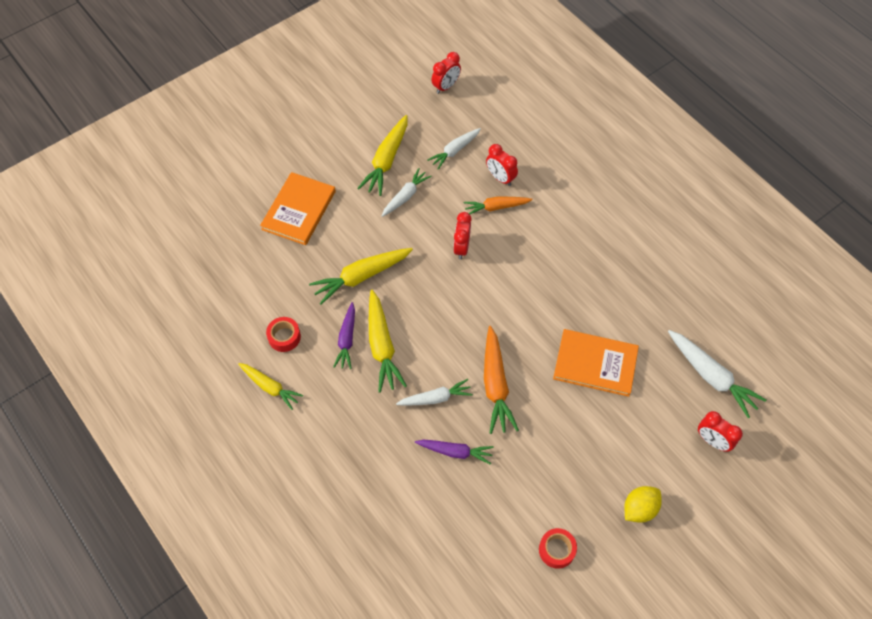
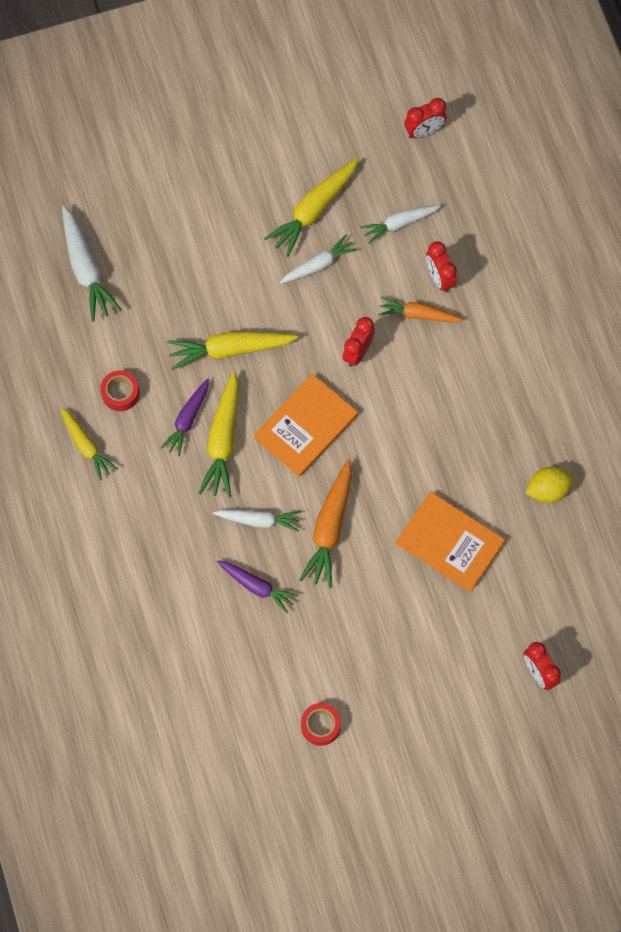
camera: 20 degrees right, 10 degrees up
(299, 210) = (189, 242): orange book -> orange book (306, 426)
(639, 509) = (426, 715): yellow lemon -> yellow lemon (547, 490)
(711, 376) = (573, 602): white carrot -> white carrot (86, 269)

